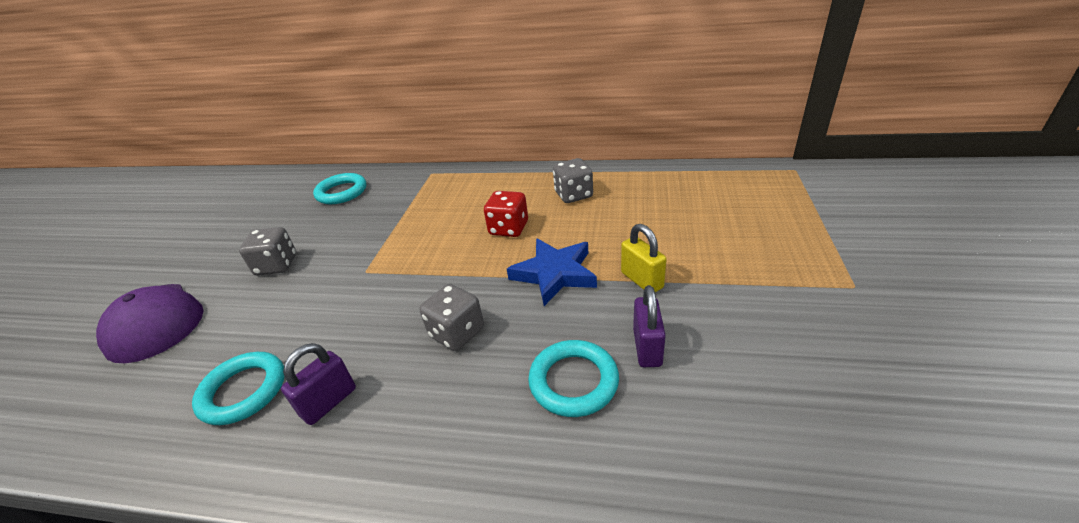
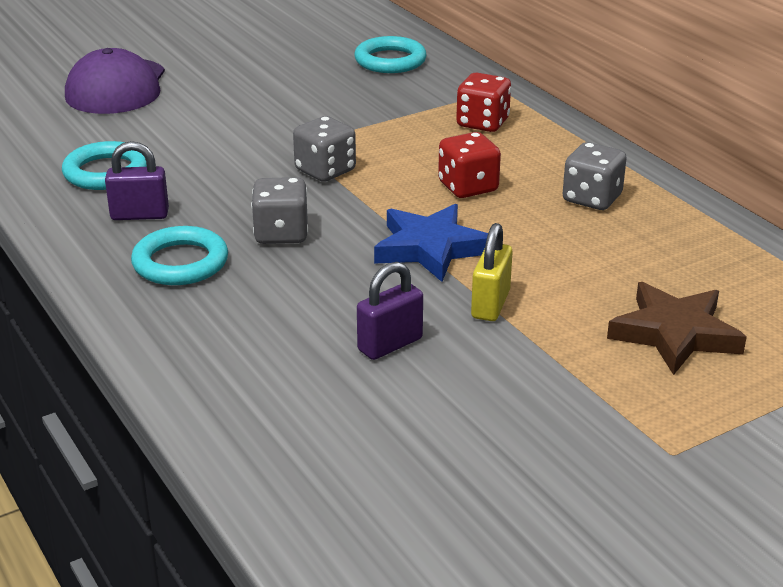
camera: 45 degrees right, 5 degrees down
(277, 265) = (245, 97): grey dice -> grey dice (325, 171)
(453, 193) = (482, 123): none -> red dice
(573, 381) = (298, 320): turquoise ring -> turquoise ring (180, 263)
(732, 230) = (674, 334): none -> brown star

